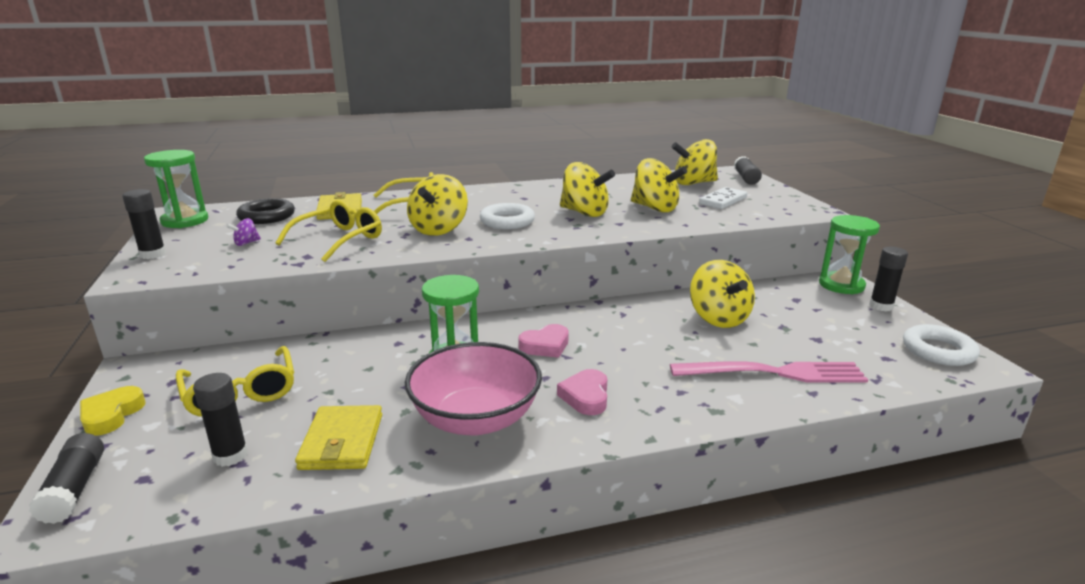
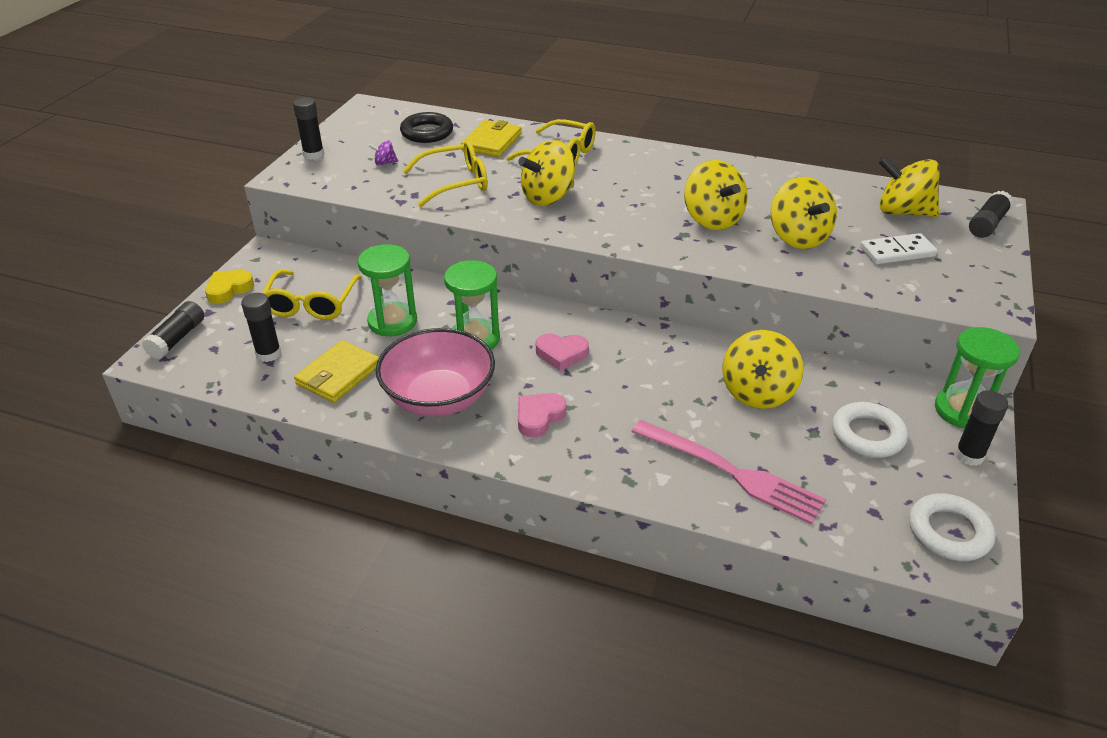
camera: 35 degrees right, 15 degrees up
(185, 221) = (364, 119): green hourglass -> green hourglass (392, 322)
(507, 221) = (621, 206): white ring -> white ring (867, 435)

